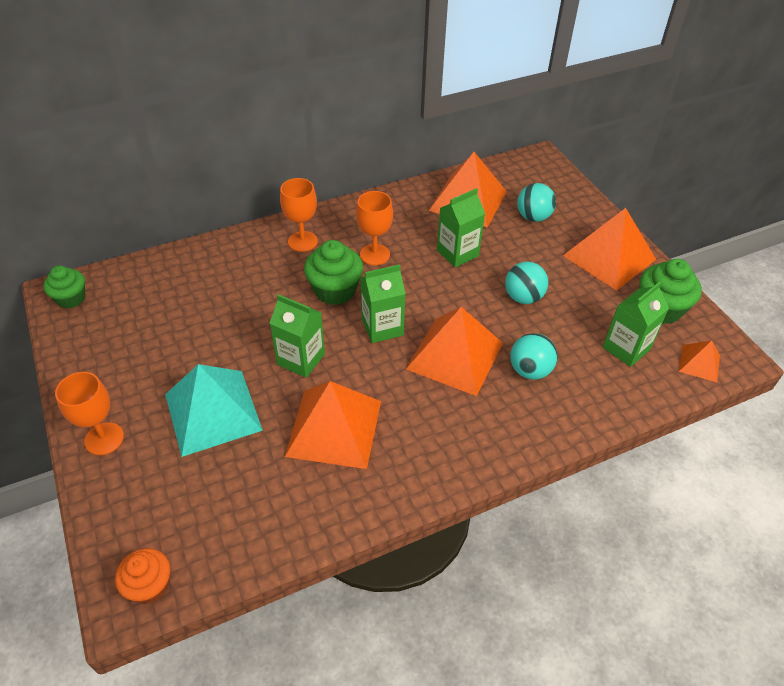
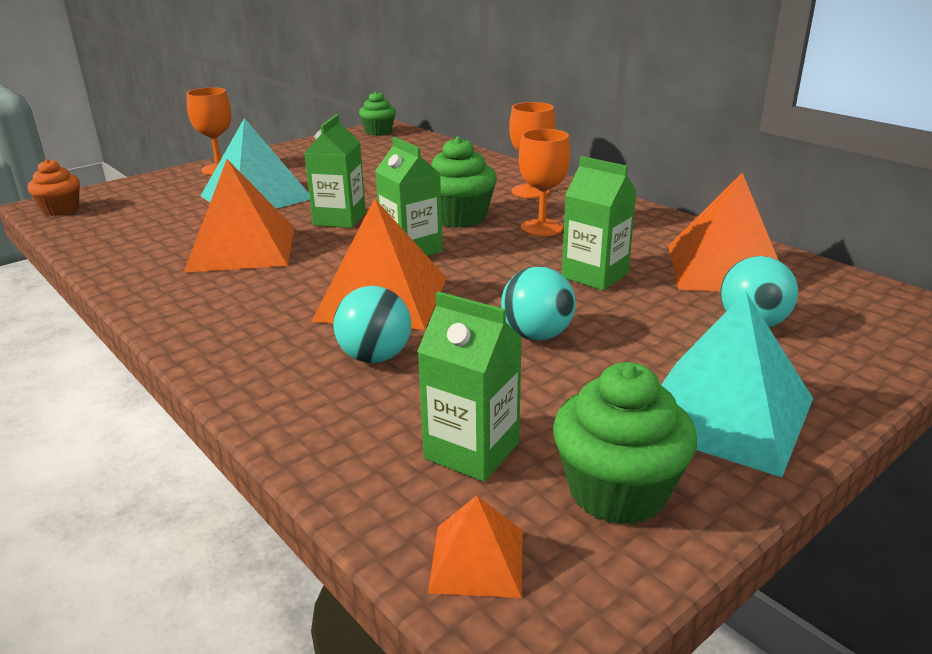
camera: 75 degrees right, 20 degrees down
(609, 257) = (724, 413): orange pyramid -> turquoise pyramid

